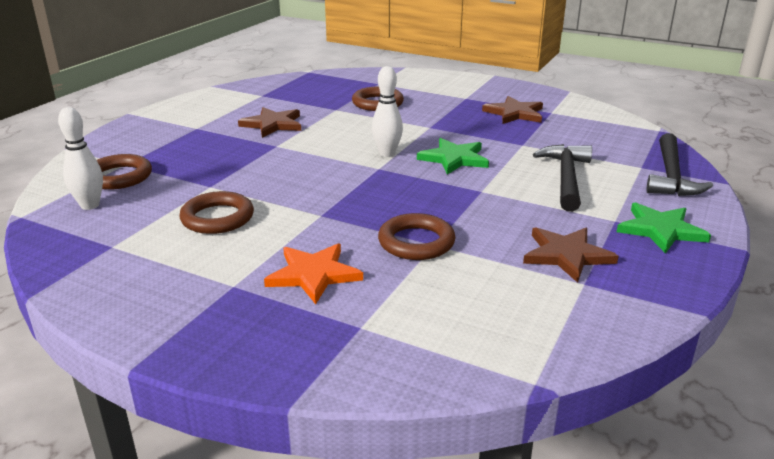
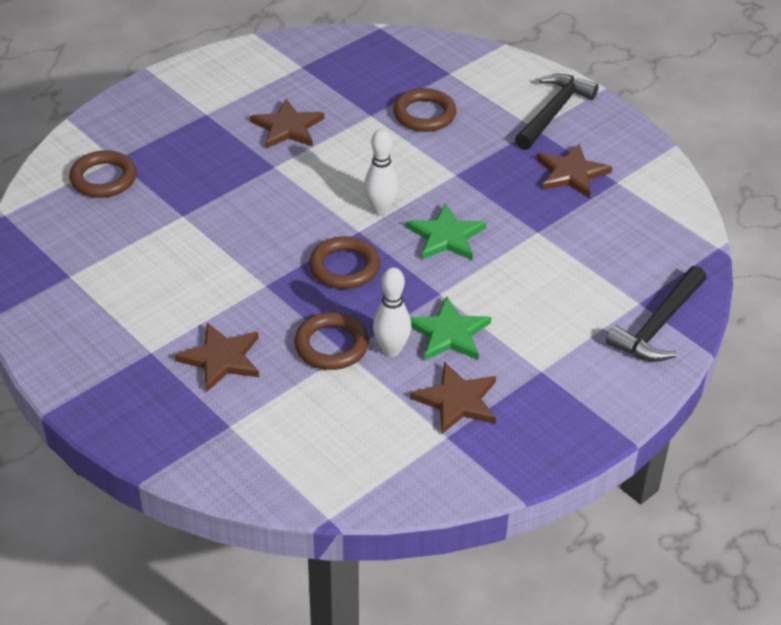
camera: 20 degrees right, 15 degrees up
(90, 205) = (66, 215): white bowling pin -> white bowling pin (391, 350)
(217, 218) = (171, 264): brown ring -> brown ring (344, 267)
(314, 274) = (221, 359): orange star -> brown star
(566, 178) = (541, 298): black hammer -> black hammer (553, 112)
(660, 230) = (574, 396): green star -> green star (449, 333)

